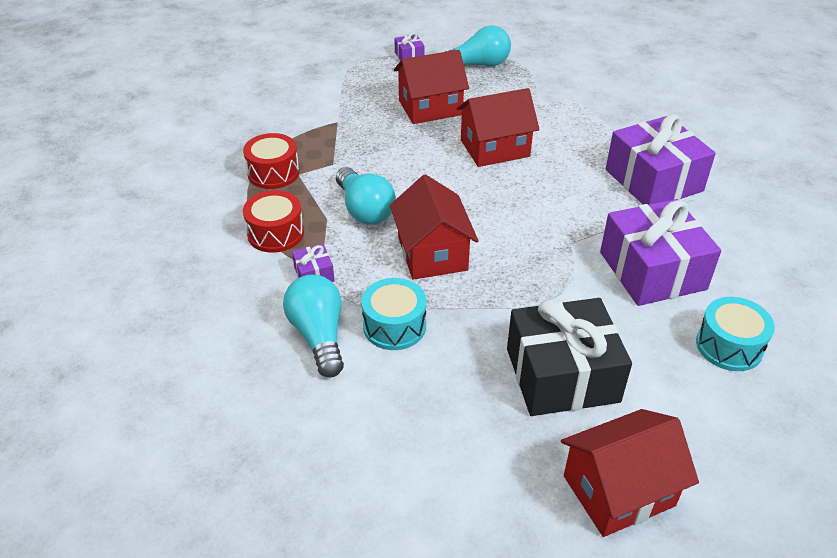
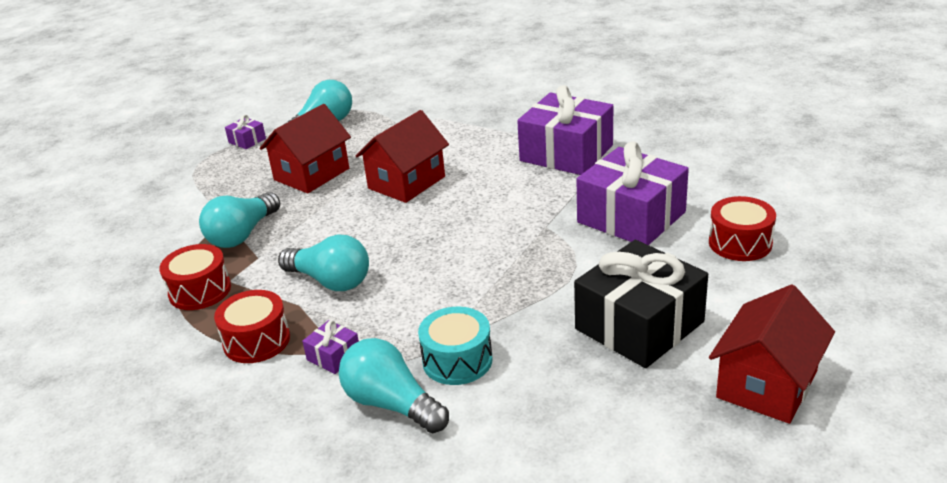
camera: 30 degrees left, 10 degrees down
(338, 139) = (242, 234): none -> turquoise light bulb
(432, 253) = (433, 287): red house -> none
(729, 346) = (740, 243): turquoise drum -> red drum

